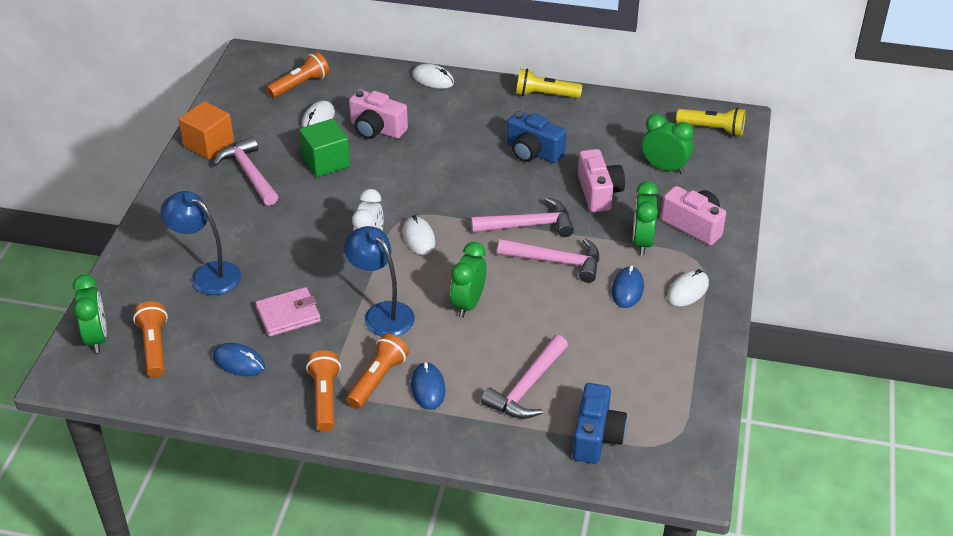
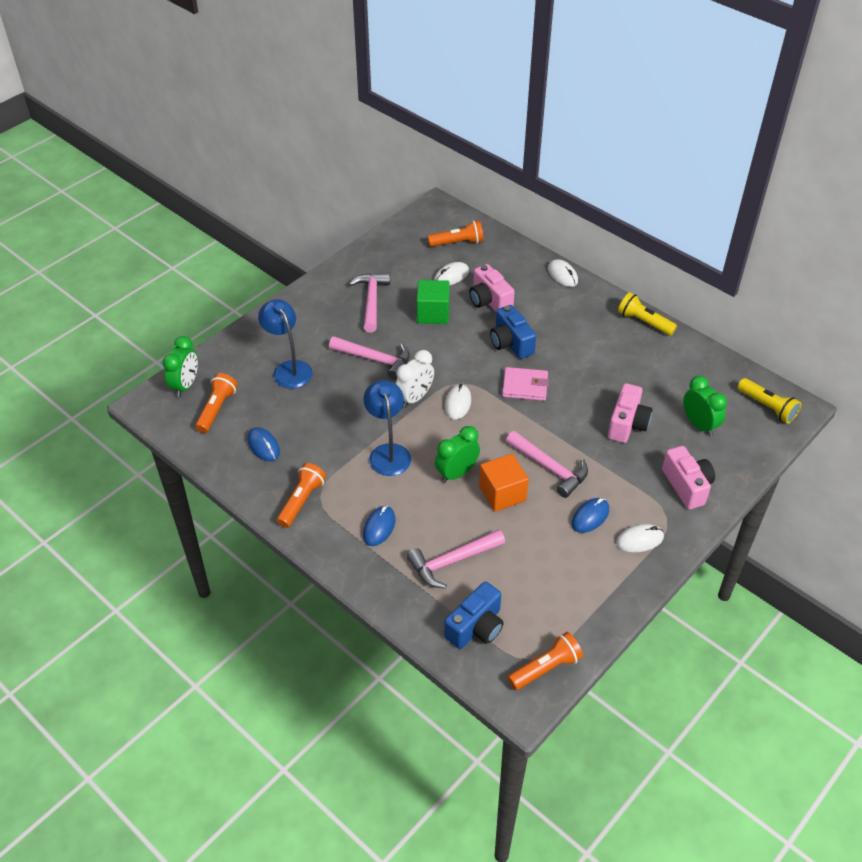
camera: 30 degrees right, 5 degrees up
(209, 144) = (359, 267): orange cube -> orange cube (502, 493)
(288, 314) = (322, 424): pink wallet -> pink wallet (525, 386)
(377, 379) = (348, 503): orange flashlight -> orange flashlight (546, 668)
(528, 225) = (549, 428): pink hammer -> pink hammer (375, 359)
(533, 152) = (598, 368): blue camera -> blue camera (511, 343)
(642, 242) = (632, 481): green clock -> none

